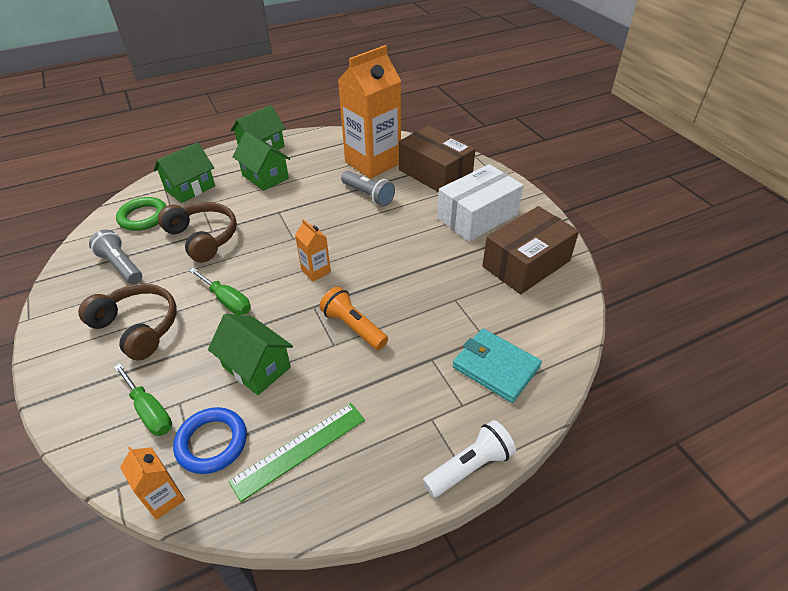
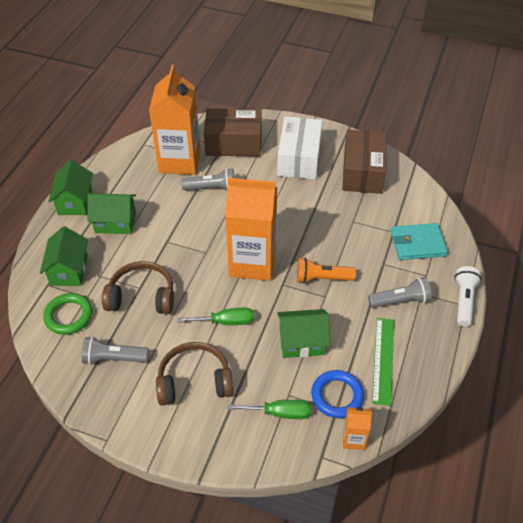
camera: 45 degrees left, 5 degrees up
(316, 271) = (252, 262): orange carton -> orange carton, size x2.32
(399, 407) = (400, 300): none -> grey flashlight

